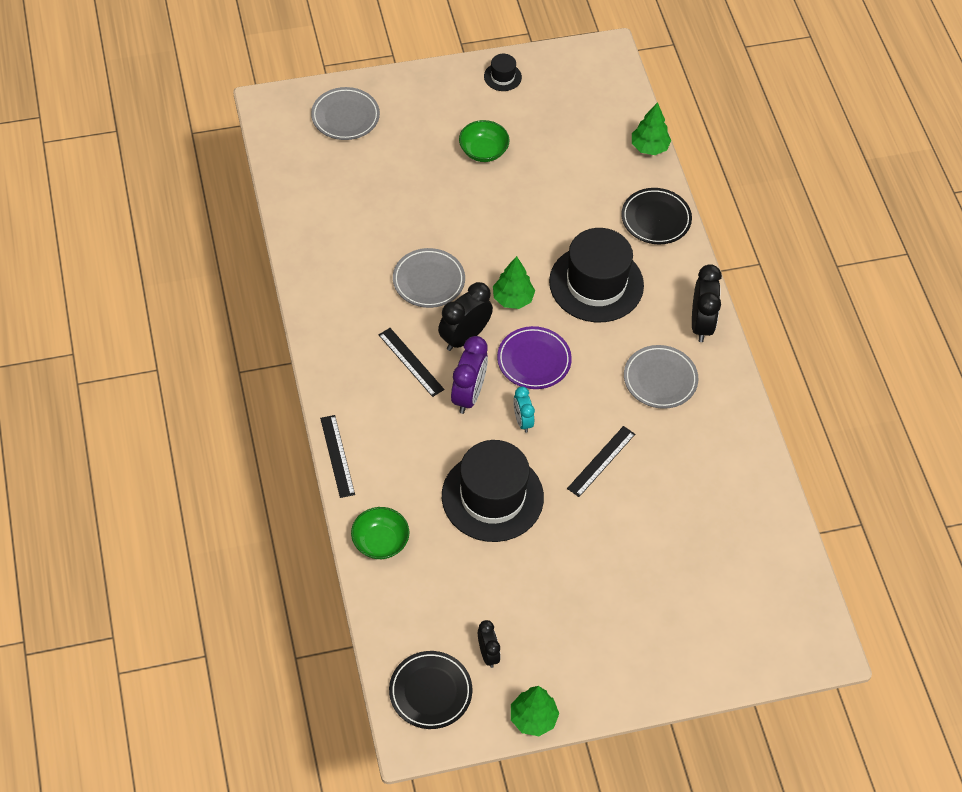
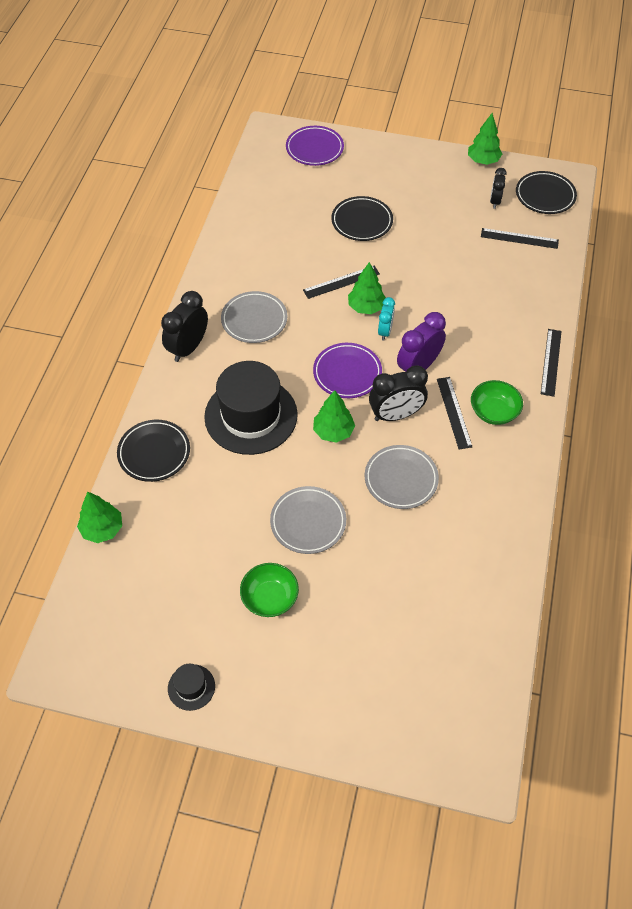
camera: 150 degrees left, 0 degrees up
(345, 117) = (397, 711): grey plate -> grey plate (308, 522)
(380, 542) = (541, 291): green bowl -> green bowl (494, 412)
(434, 607) = (519, 238): none -> black ruler
(492, 497) = (439, 289): black hat -> none
(557, 441) = (366, 307): none -> green tree
(627, 552) = (362, 221): none -> black plate
(751, 642) = (314, 149): none -> purple plate

